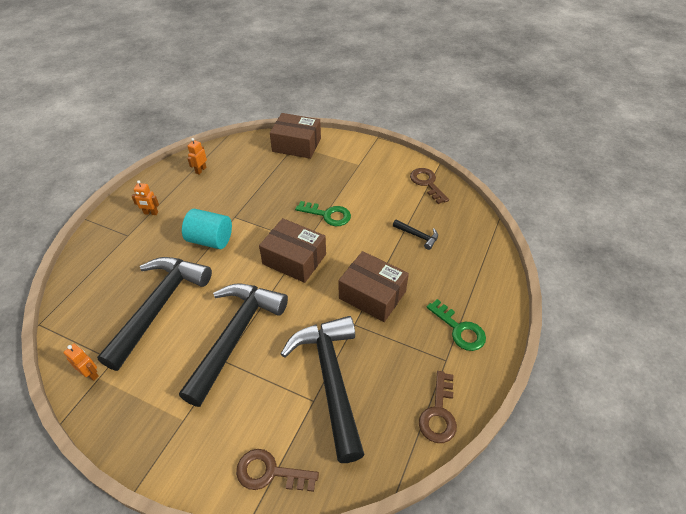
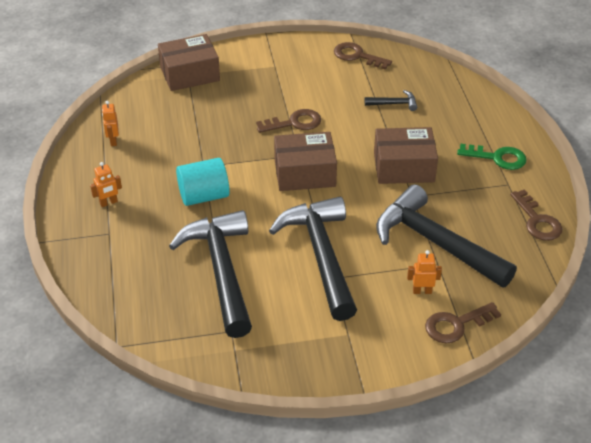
camera: 35 degrees left, 5 degrees down
(91, 374) = (223, 351): orange robot -> orange robot (422, 291)
(328, 215) = (294, 123): green key -> brown key

